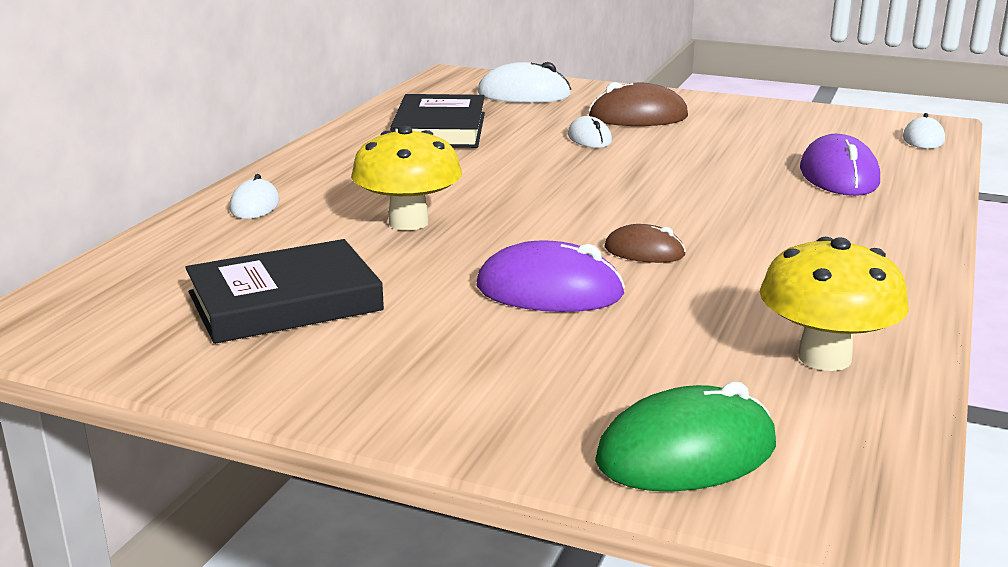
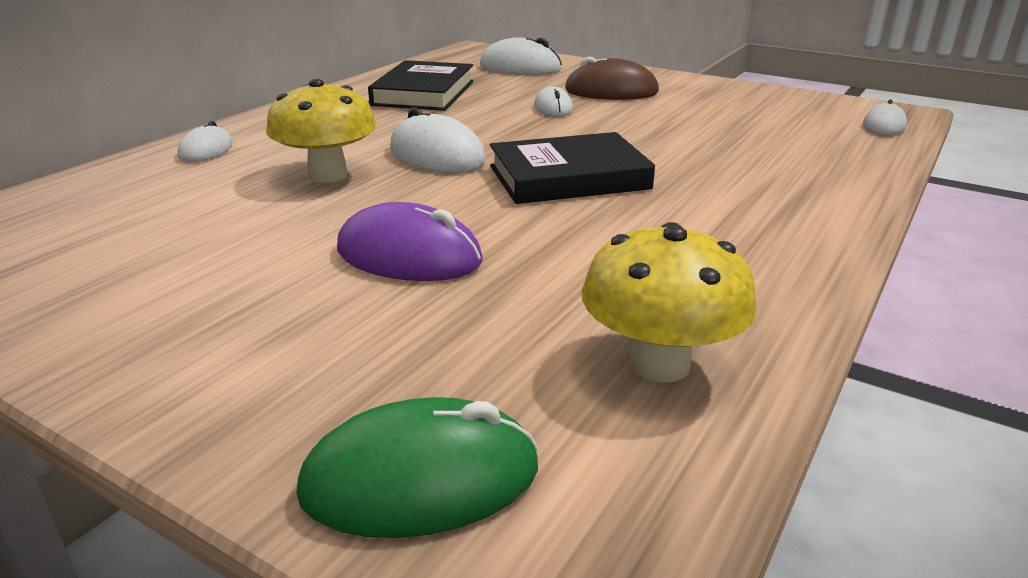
camera: 10 degrees right, 5 degrees up
(285, 301) = (147, 245): black book -> black book (568, 177)
(504, 195) = (437, 155): none -> white mouse
(644, 251) = (534, 221): brown mouse -> none
(838, 176) = (778, 156): purple mouse -> none

